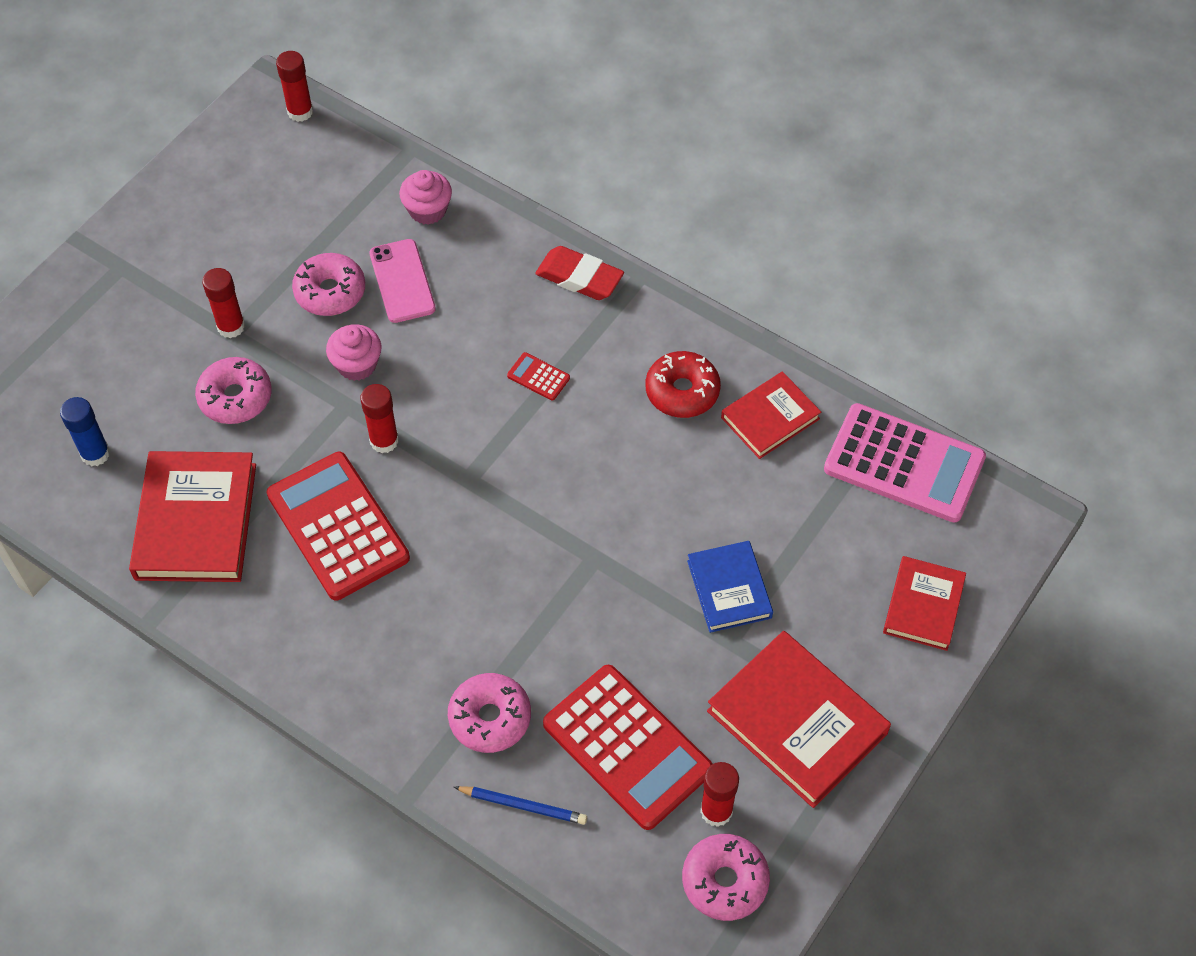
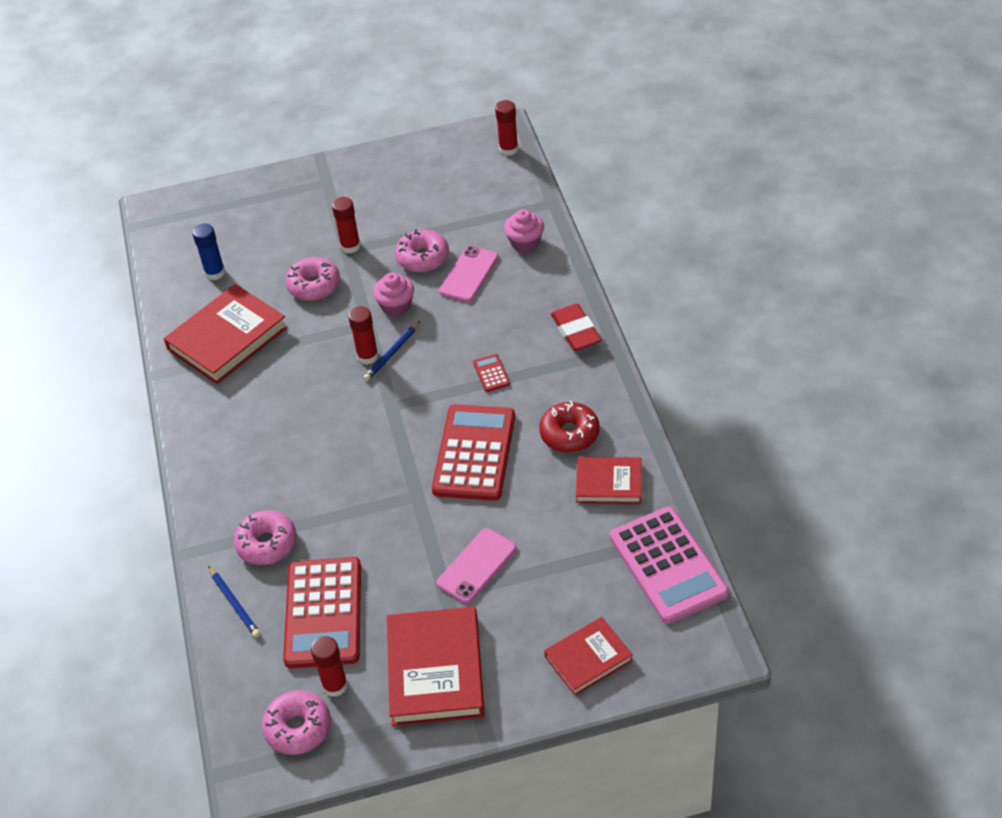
camera: 45 degrees right, 10 degrees down
(337, 526) = (295, 387): red calculator -> red calculator (474, 453)
(408, 421) = (392, 353): none -> blue pencil
(729, 589) = (476, 566): blue book -> pink phone

